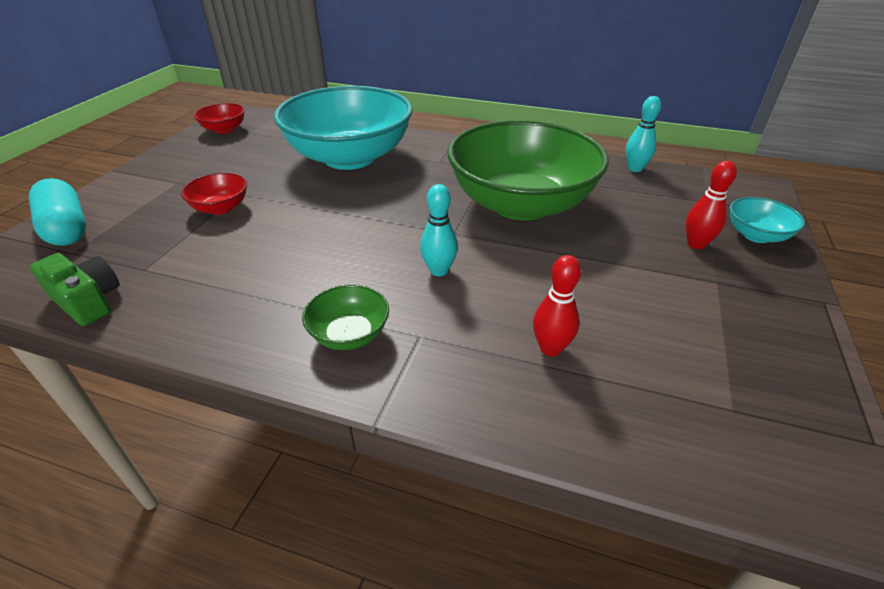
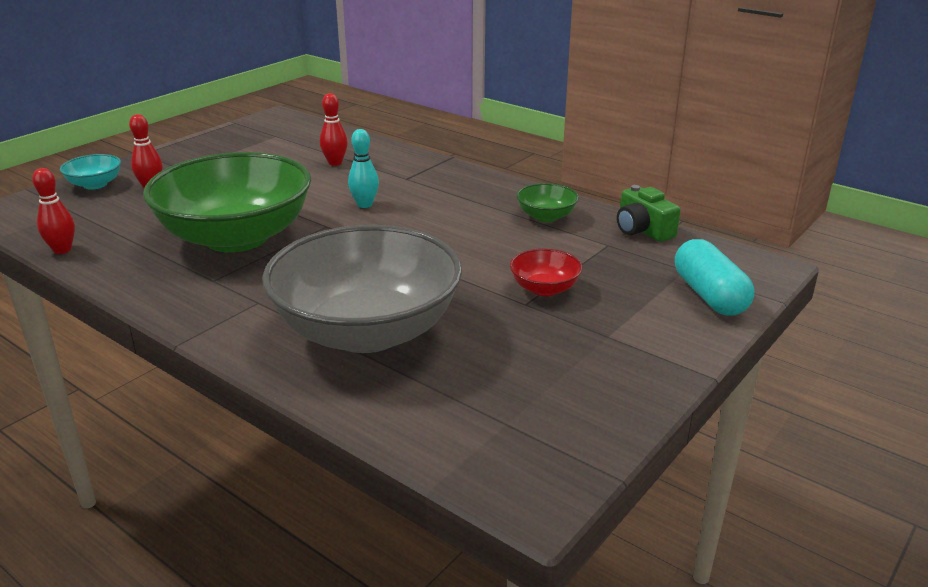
camera: 160 degrees left, 10 degrees down
(224, 129) = (553, 443): red bowl -> none
(349, 334) = (450, 185): green bowl -> green bowl (546, 216)
(350, 157) = (367, 331): turquoise bowl -> grey bowl
(635, 169) = (62, 250): turquoise bowling pin -> red bowling pin

